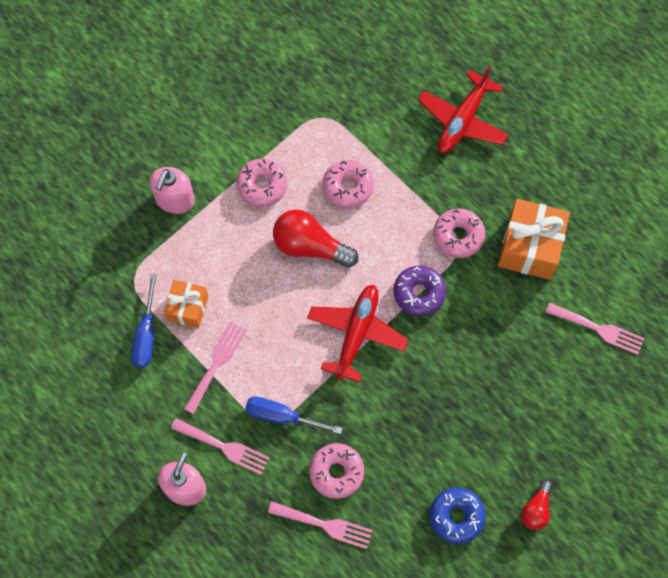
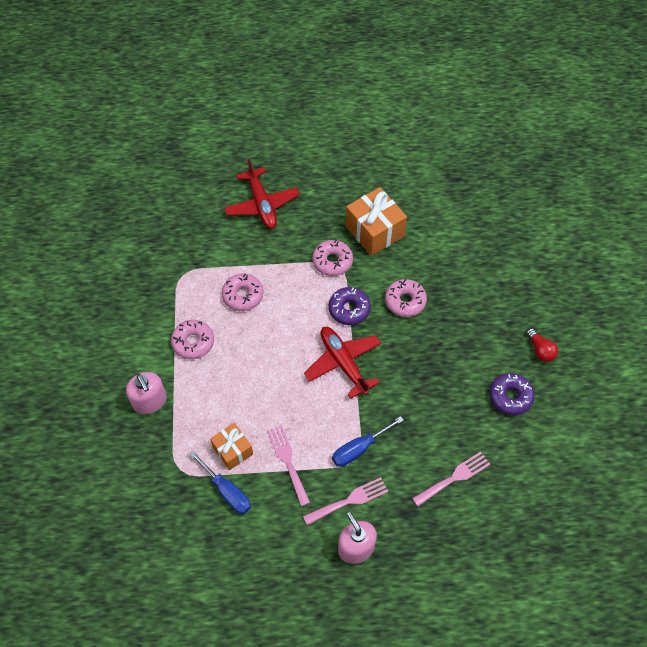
camera: 50 degrees left, 10 degrees down
(310, 246) = (261, 346): red light bulb -> none
(336, 472) = (424, 444): pink donut -> pink donut (405, 301)
(456, 517) = (510, 397): blue donut -> purple donut
(599, 329) = (456, 235): pink fork -> none

